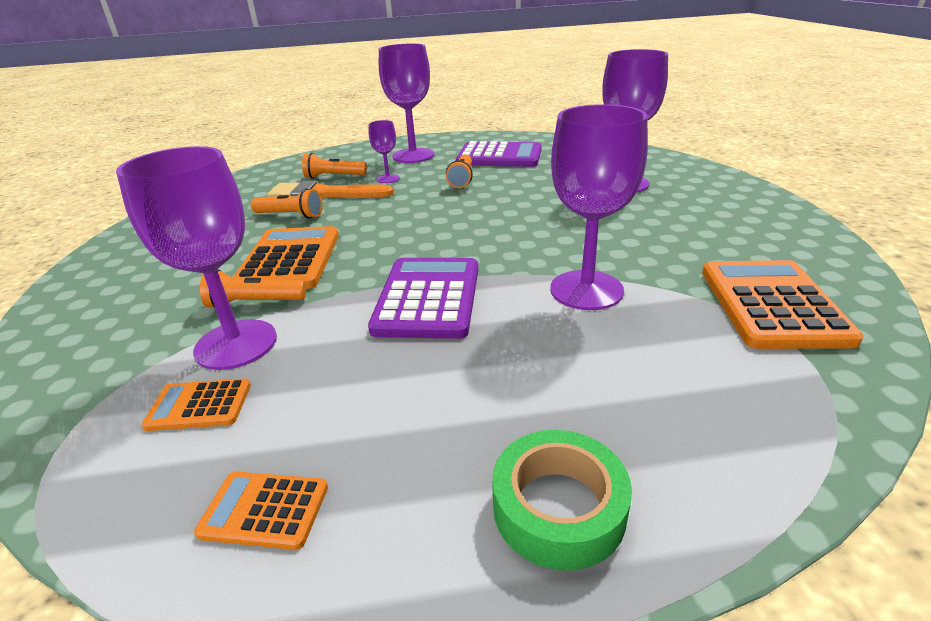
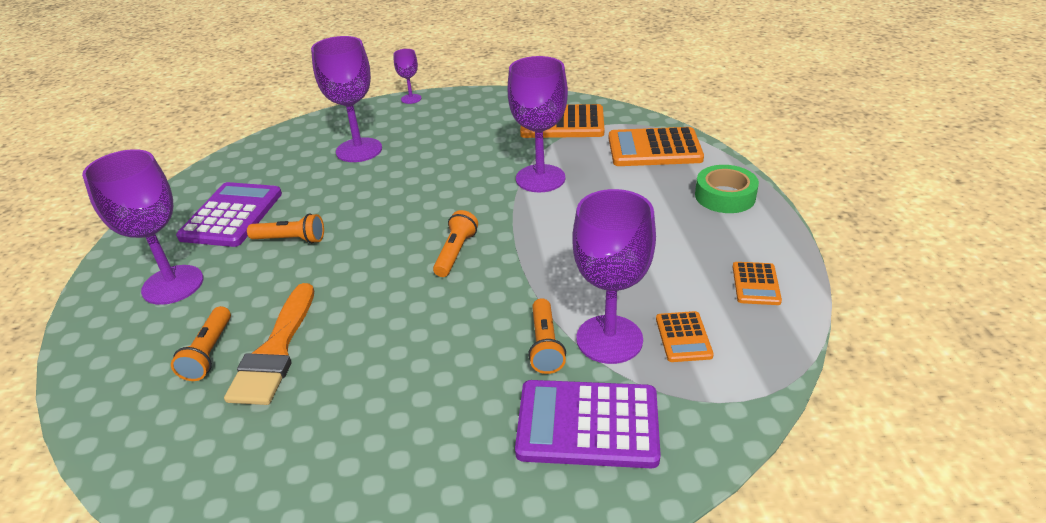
camera: 90 degrees left, 5 degrees up
(289, 260) = (462, 341): orange calculator -> orange calculator (654, 149)
(290, 215) = (337, 368): orange flashlight -> orange flashlight (456, 252)
(388, 179) = (252, 298): purple goblet -> purple goblet (411, 99)
(428, 298) = (545, 245): purple calculator -> purple calculator (587, 424)

